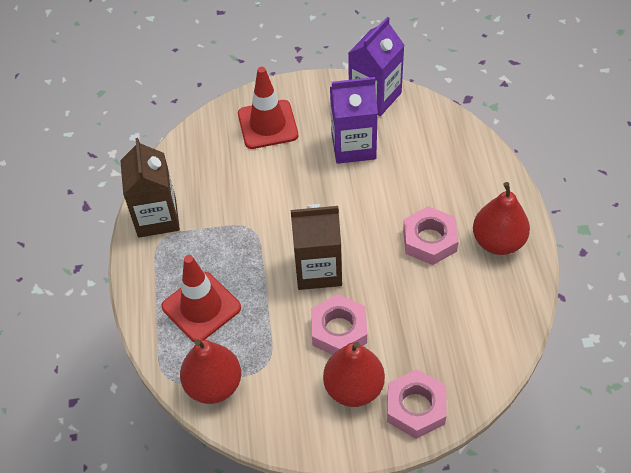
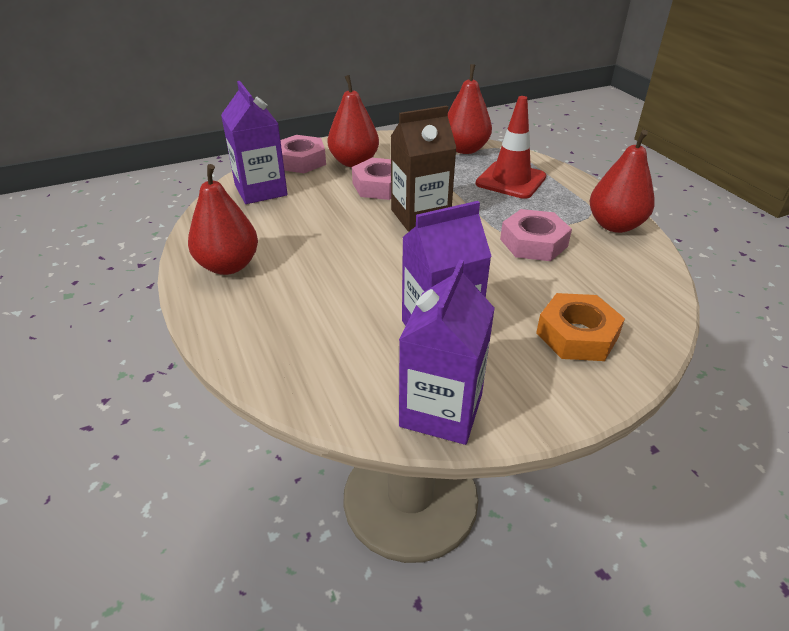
camera: 160 degrees right, 15 degrees down
(157, 217) = (614, 225): brown carton -> red pear
(267, 124) = (577, 335): red traffic cone -> orange nut
(429, 240) = (309, 255): pink nut -> pink nut (533, 243)
(466, 353) = (261, 190): none -> purple carton

